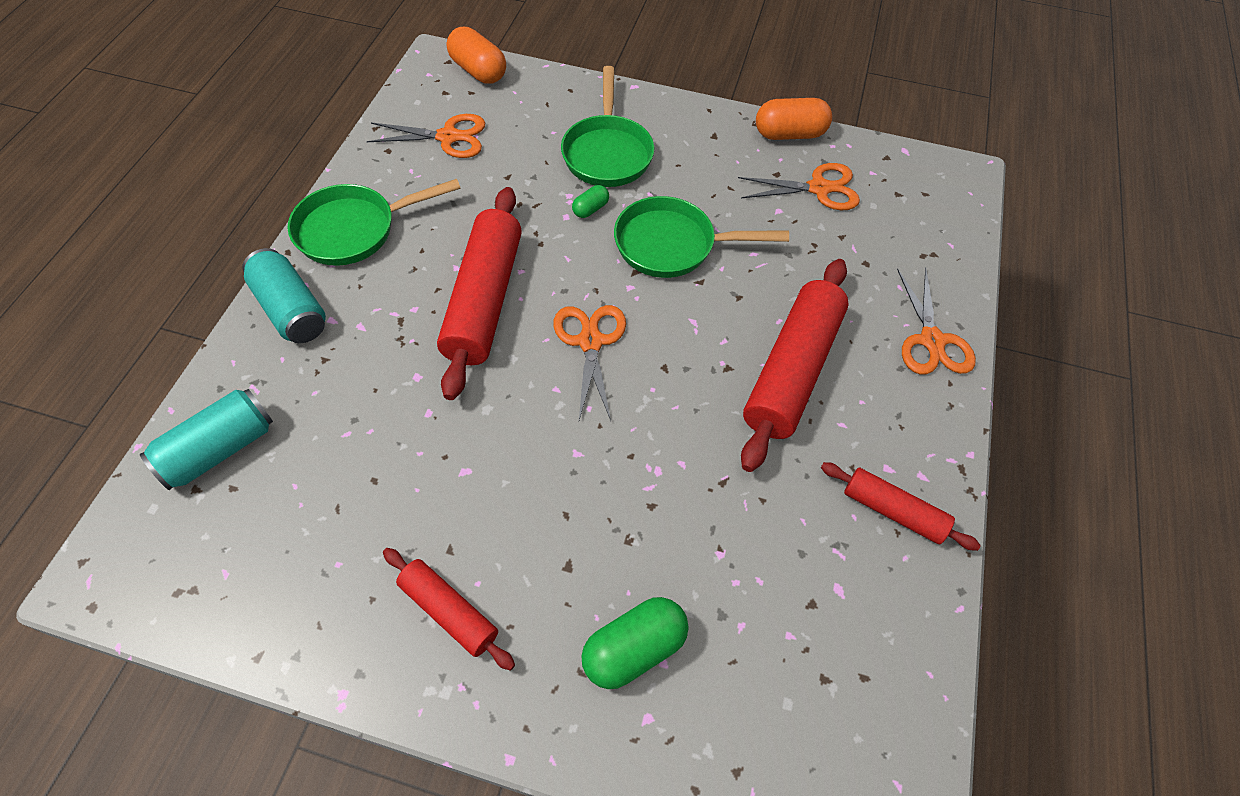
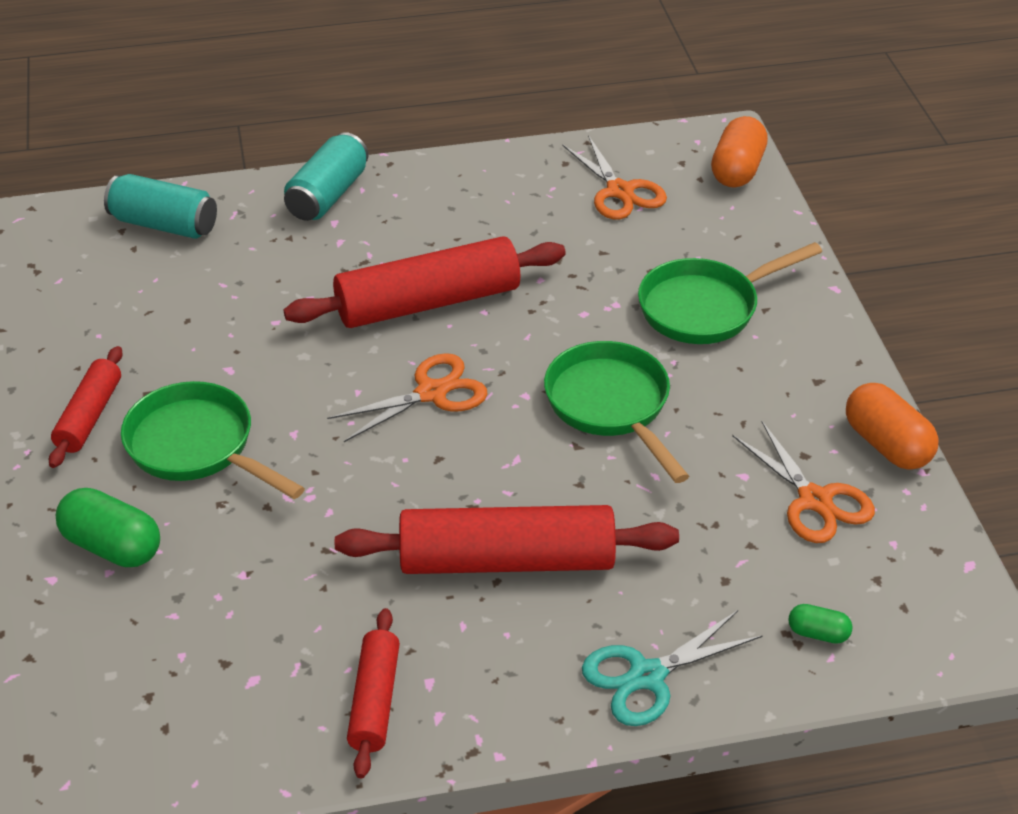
camera: 65 degrees right, 15 degrees down
(354, 230) = (447, 188): green pan -> green pan (197, 447)
(590, 209) = (609, 327): green capsule -> green capsule (818, 633)
(932, 341) = (647, 676): orange scissors -> turquoise scissors

